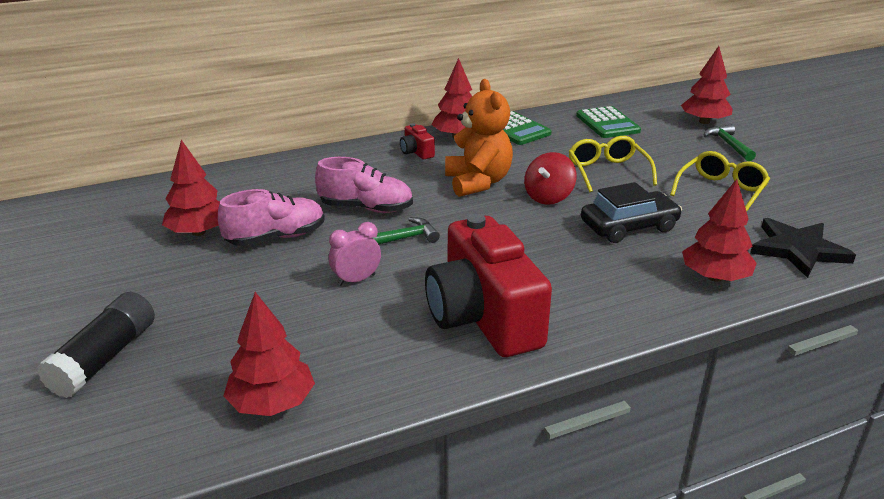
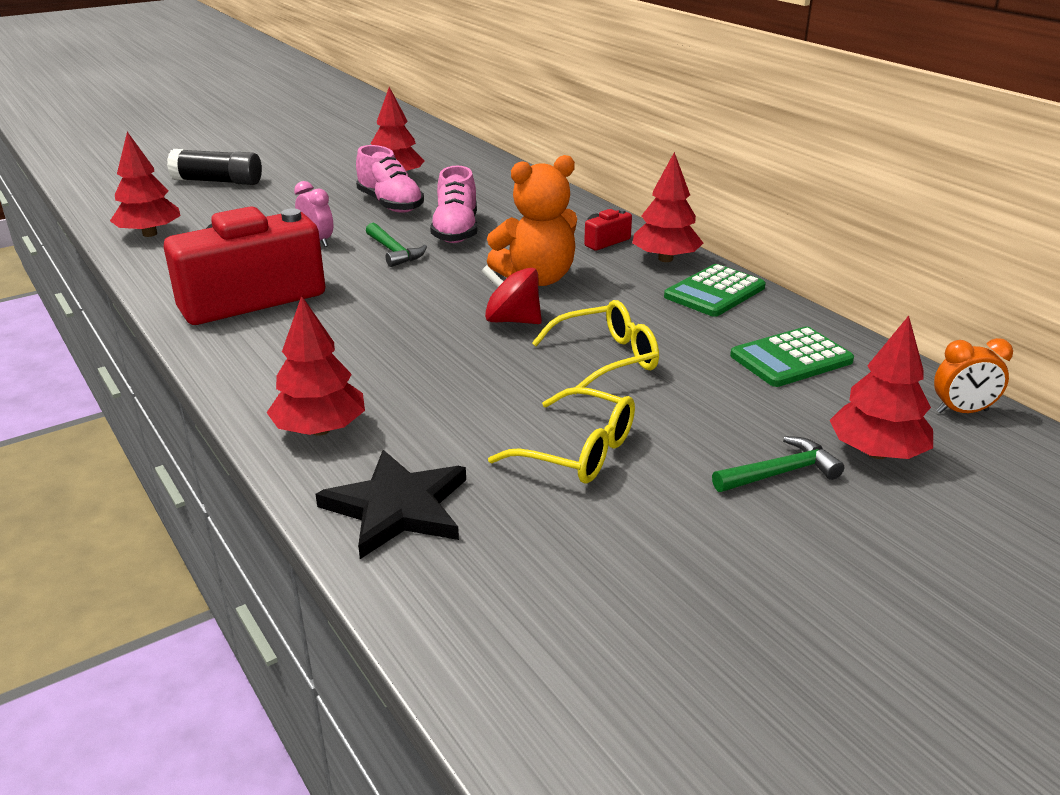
camera: 80 degrees right, 0 degrees up
(629, 226) = (445, 373): black car -> none
(662, 98) = (962, 411): none -> orange clock

